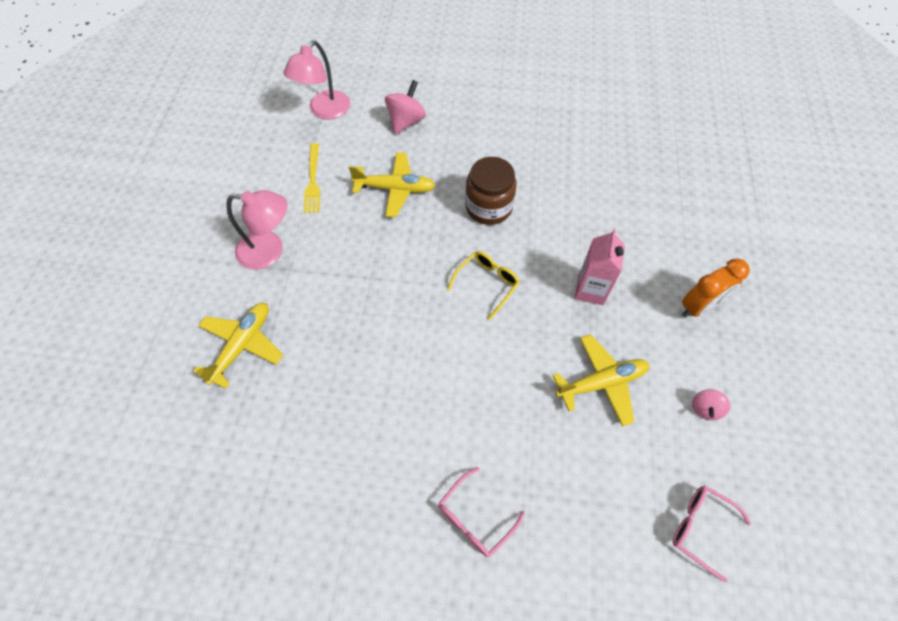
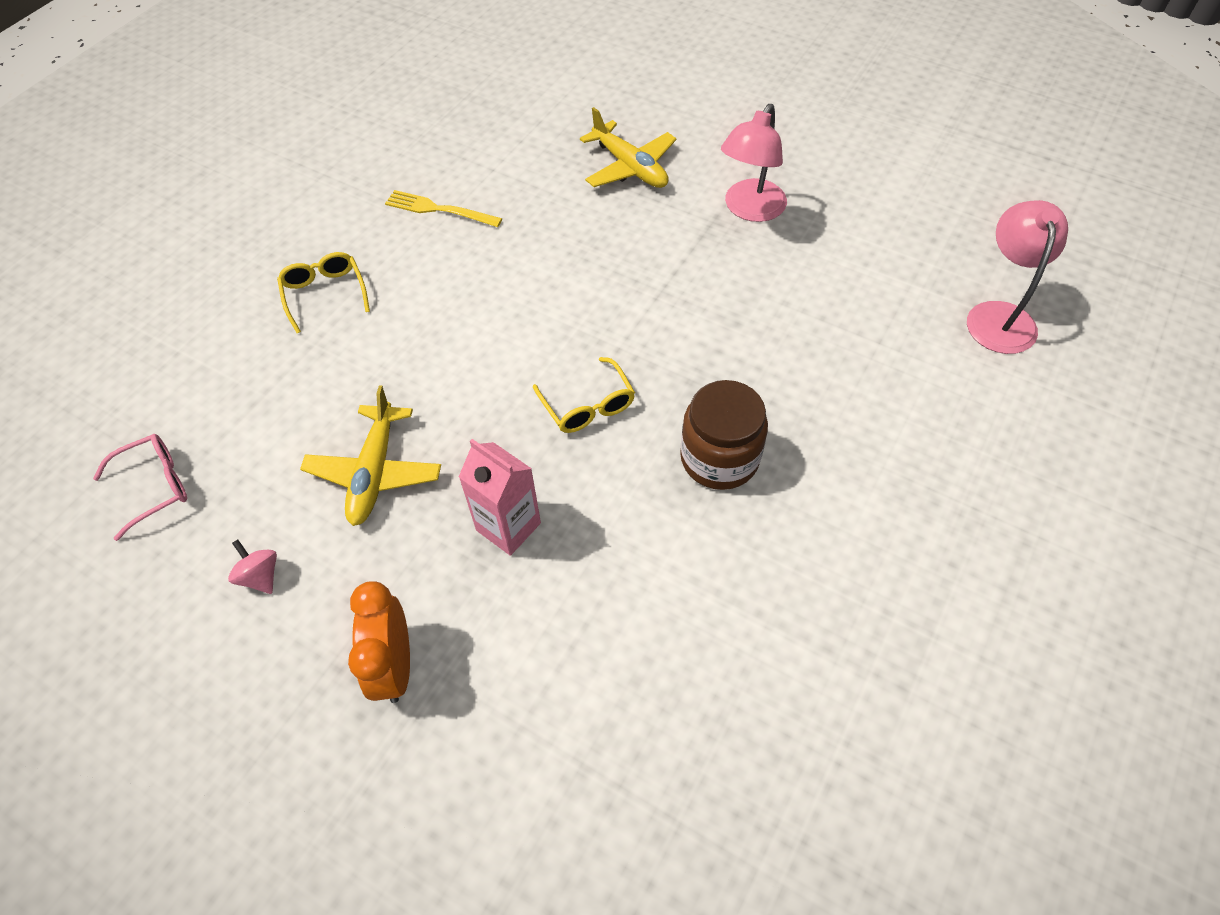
camera: 115 degrees right, 5 degrees down
(313, 181) = (853, 271): yellow fork -> yellow fork (439, 209)
(324, 111) = (999, 316): pink lamp -> pink lamp turned 45 degrees clockwise
(395, 189) = (802, 356): yellow plane -> none
(406, 121) = (946, 411): pink spinning top -> none
(475, 517) = (325, 294): pink glasses -> yellow glasses

